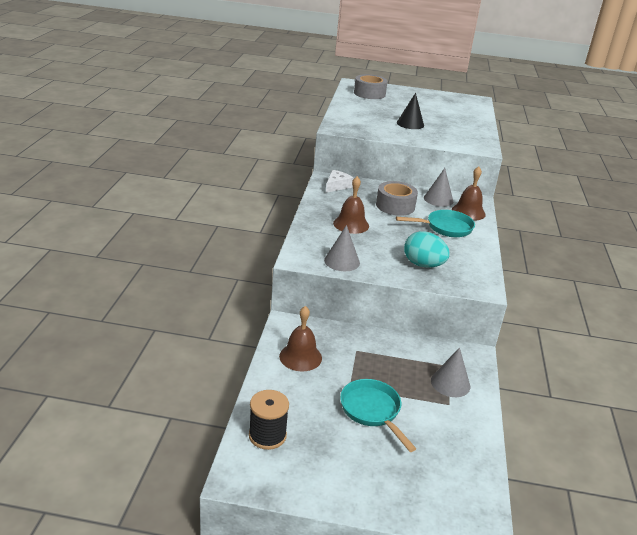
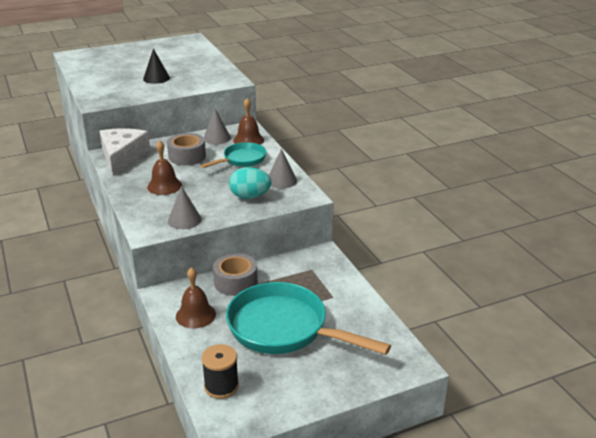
camera: 30 degrees left, 0 degrees up
(337, 186) = (122, 157): white cheese -> white cheese, size x1.95
(369, 93) = (94, 60): grey tape -> grey tape (236, 282)
(372, 411) = (284, 329): turquoise pan -> turquoise pan, size x1.84
(450, 383) = (322, 281): grey cone -> grey cone (281, 180)

